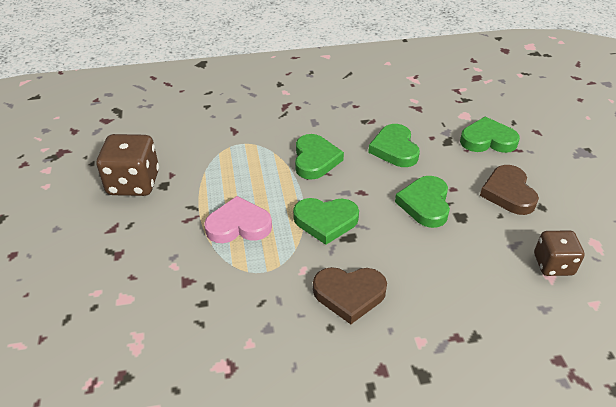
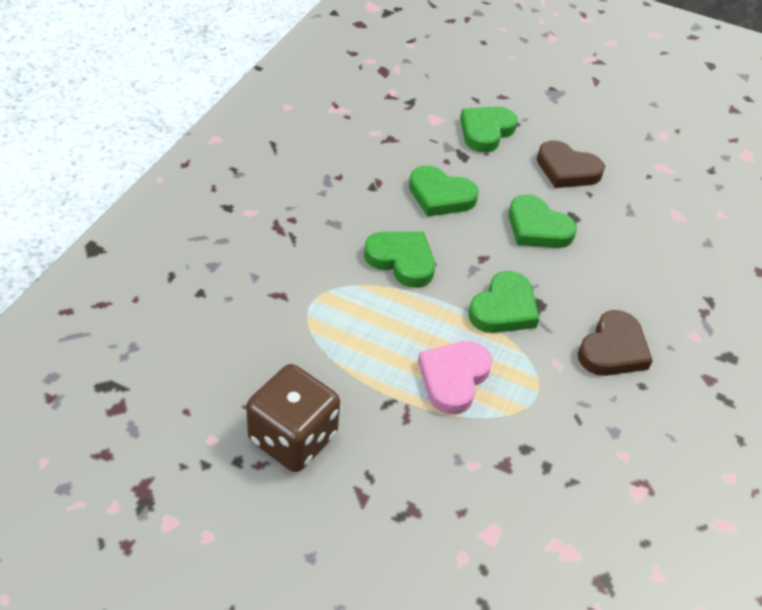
camera: 60 degrees left, 5 degrees up
(553, 265) = (667, 205): brown dice -> none

